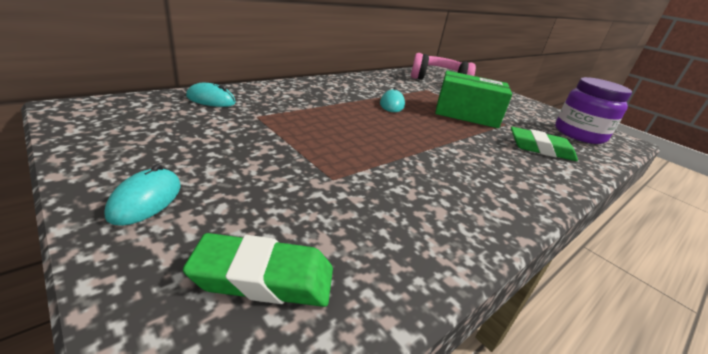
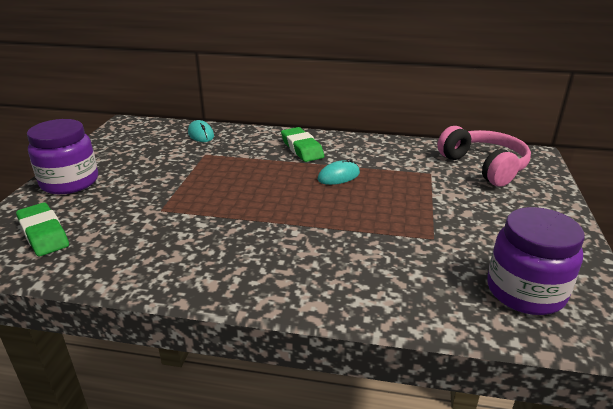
camera: 55 degrees right, 0 degrees up
(146, 200) = (70, 182): turquoise mouse -> purple jar
(466, 114) = (404, 211): green box -> none
(540, 149) = (399, 273): green eraser -> green eraser (302, 149)

